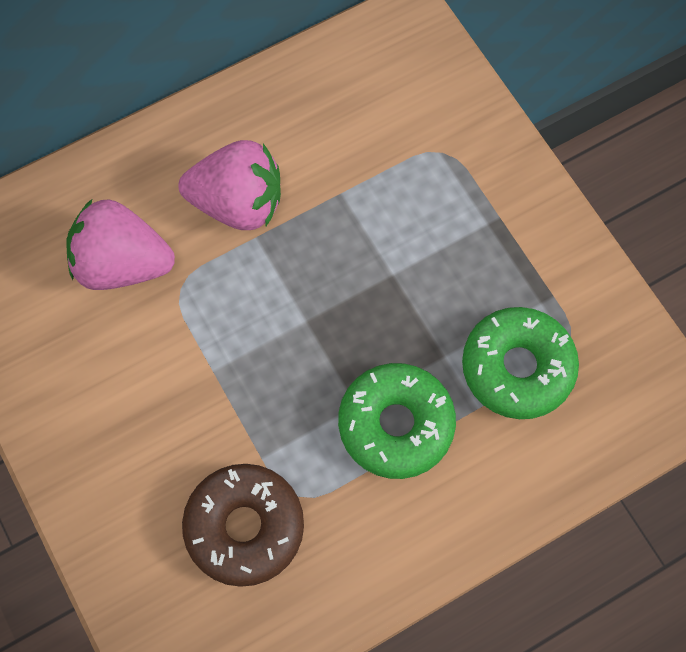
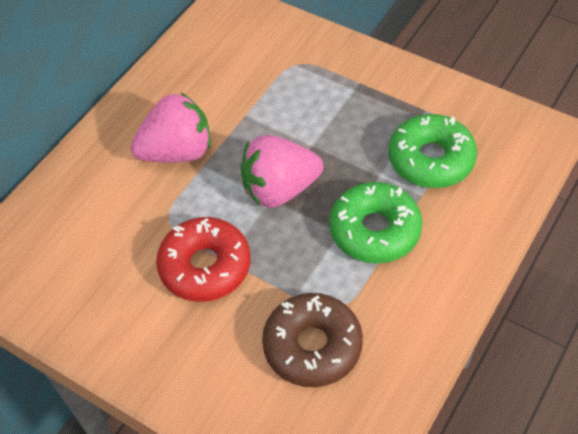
camera: 25 degrees left, 15 degrees down
(122, 264) = (116, 225): pink strawberry -> pink strawberry (279, 189)
(187, 368) = (205, 266): none -> red donut

